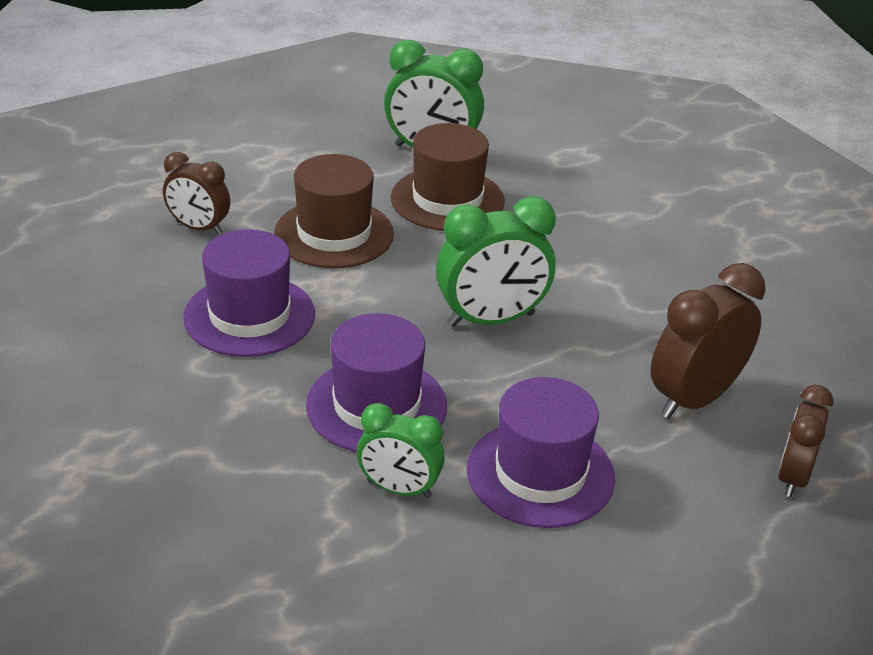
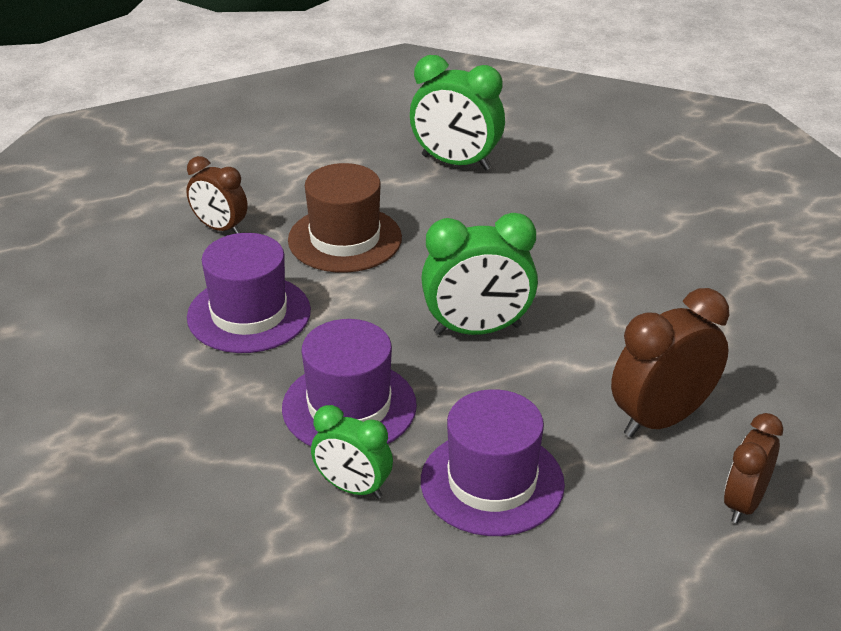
camera: 10 degrees right, 0 degrees up
(447, 199) = (461, 210): brown hat -> none

